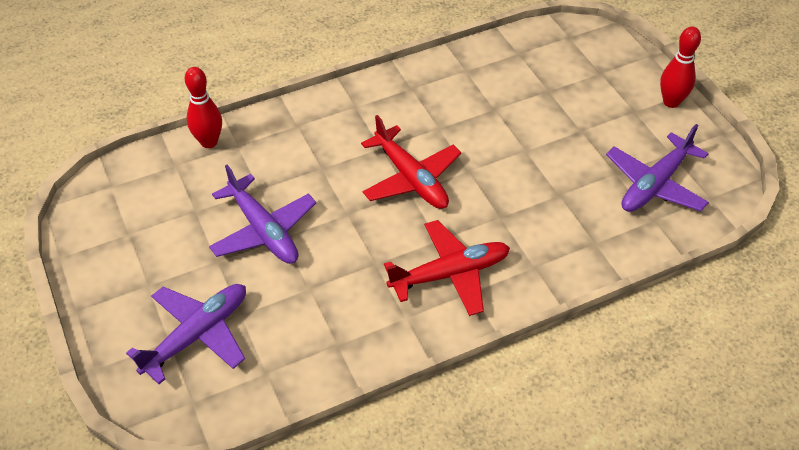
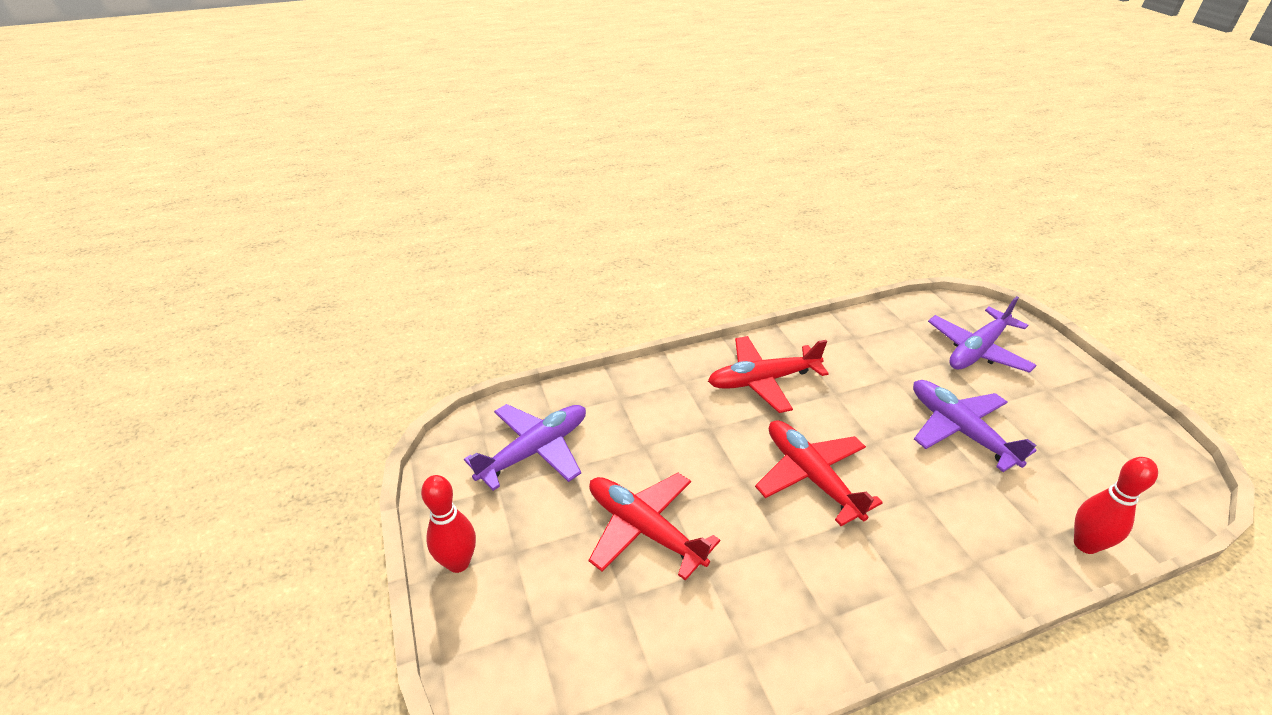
camera: 175 degrees left, 10 degrees down
(544, 131) = (644, 529): none -> red plane

